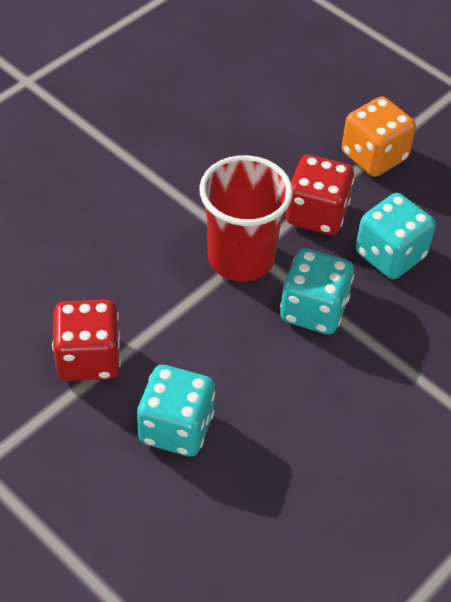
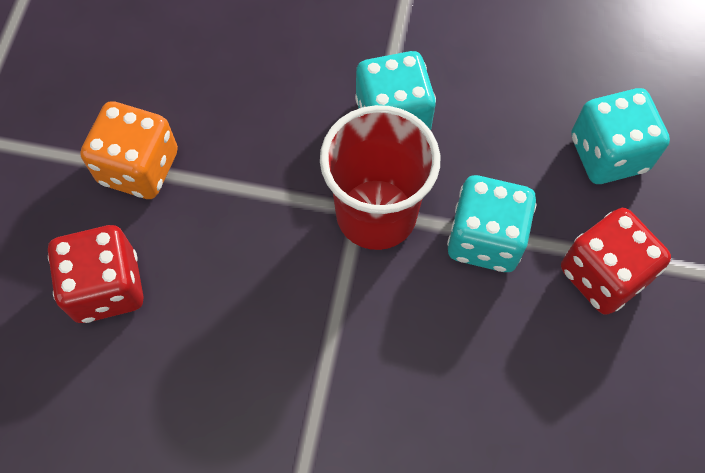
camera: 120 degrees left, 15 degrees up
(316, 214) = (265, 178): red dice -> red dice (107, 287)
(390, 255) = (275, 87): turquoise dice -> turquoise dice (485, 239)

